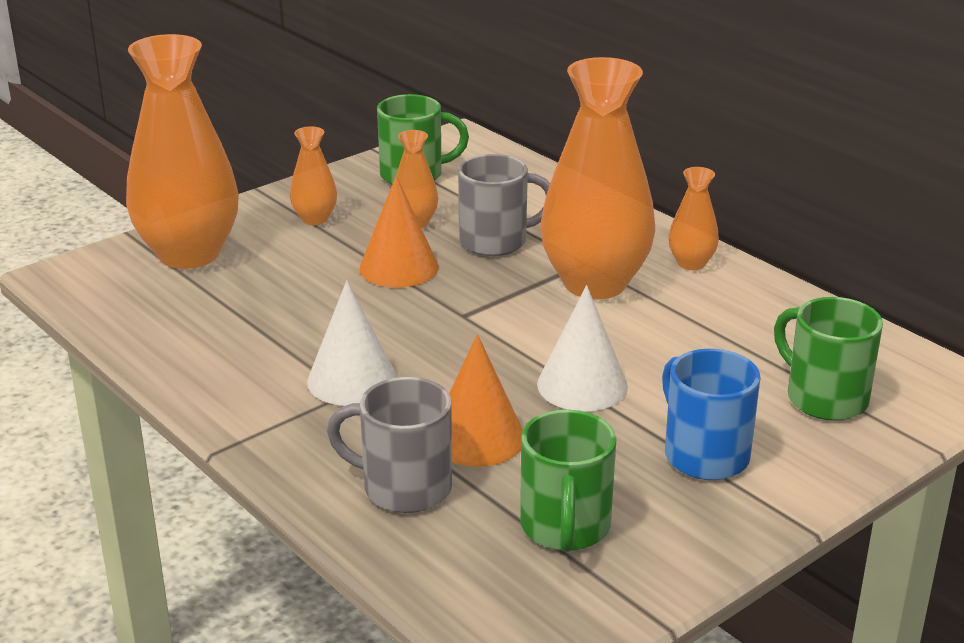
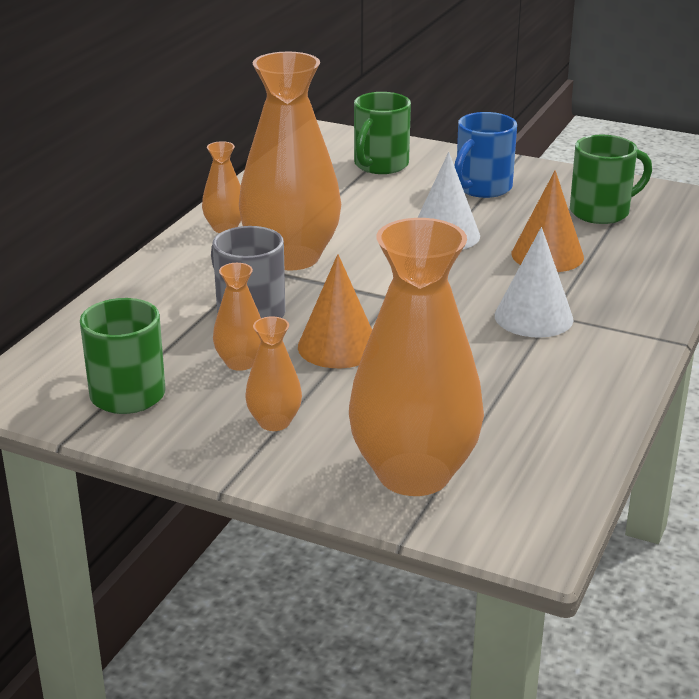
camera: 115 degrees left, 0 degrees up
(403, 488) = (629, 265): grey mug -> none

